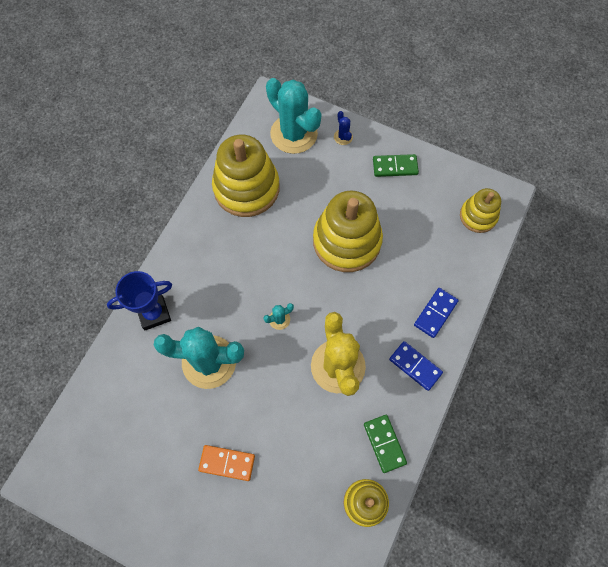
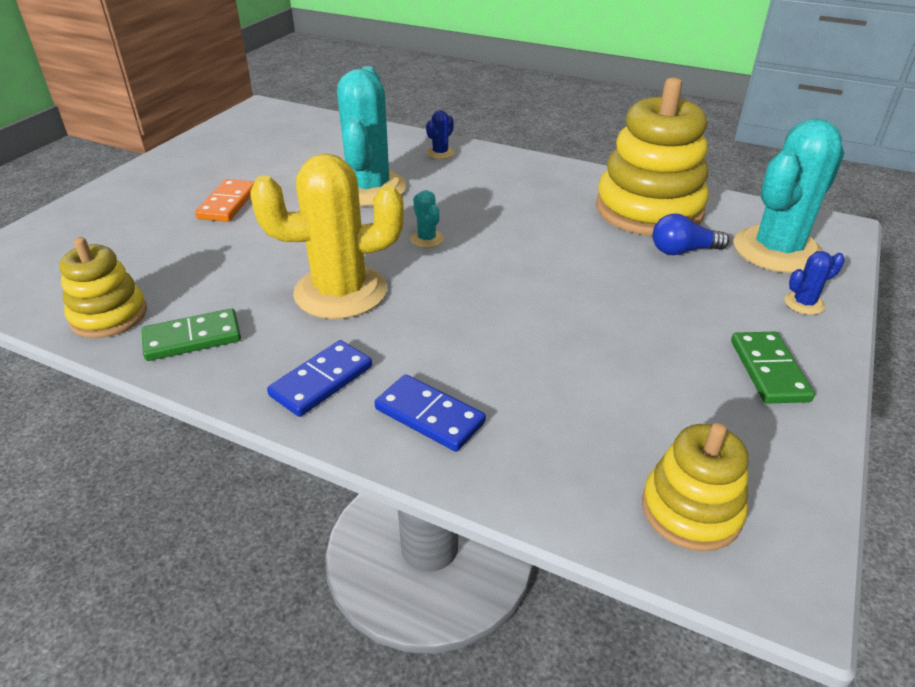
camera: 90 degrees right, 30 degrees down
(154, 313) = (440, 153): blue trophy -> blue cactus
(294, 179) = (683, 251): none -> blue light bulb
(347, 241) = (575, 304): yellow stacking toy -> none

